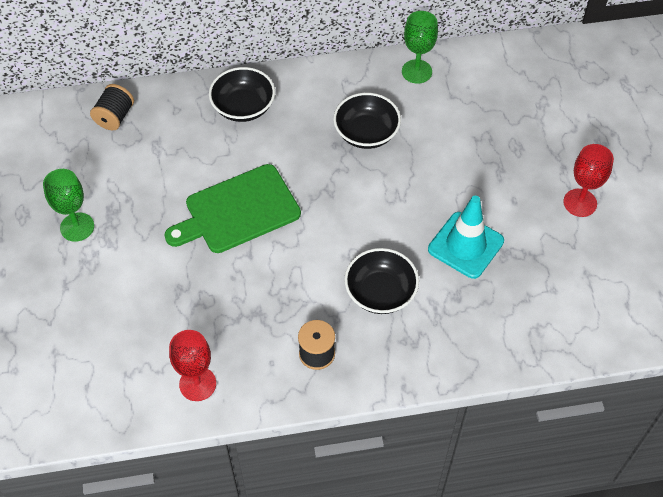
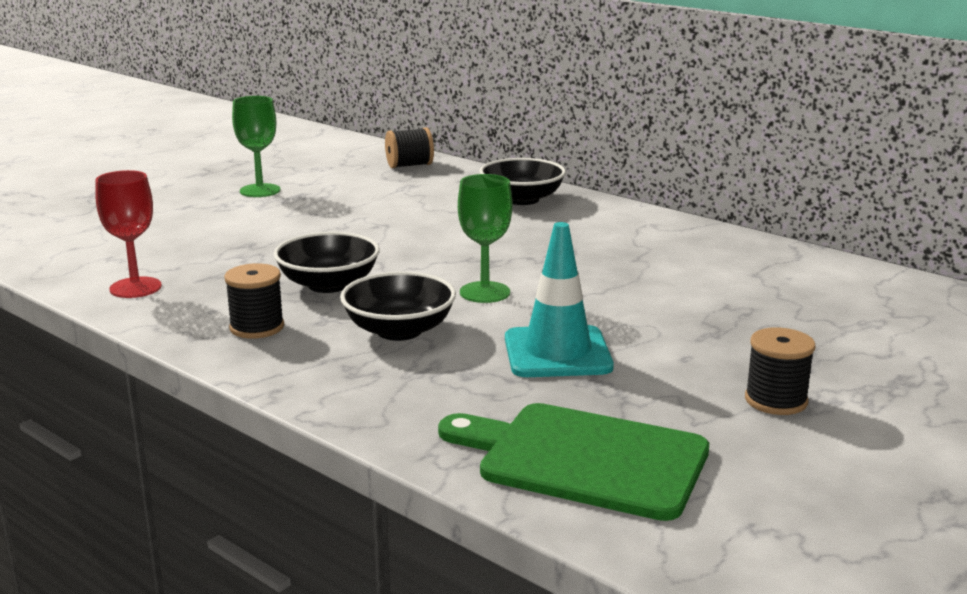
camera: 50 degrees right, 35 degrees down
(238, 211) = (389, 236): green cutting board -> green cutting board (584, 459)
(366, 133) = (606, 253): black bowl -> black bowl (328, 284)
(416, 71) = (745, 248): green goblet -> green goblet (485, 292)
(580, 203) = (776, 400): red goblet -> black spool

